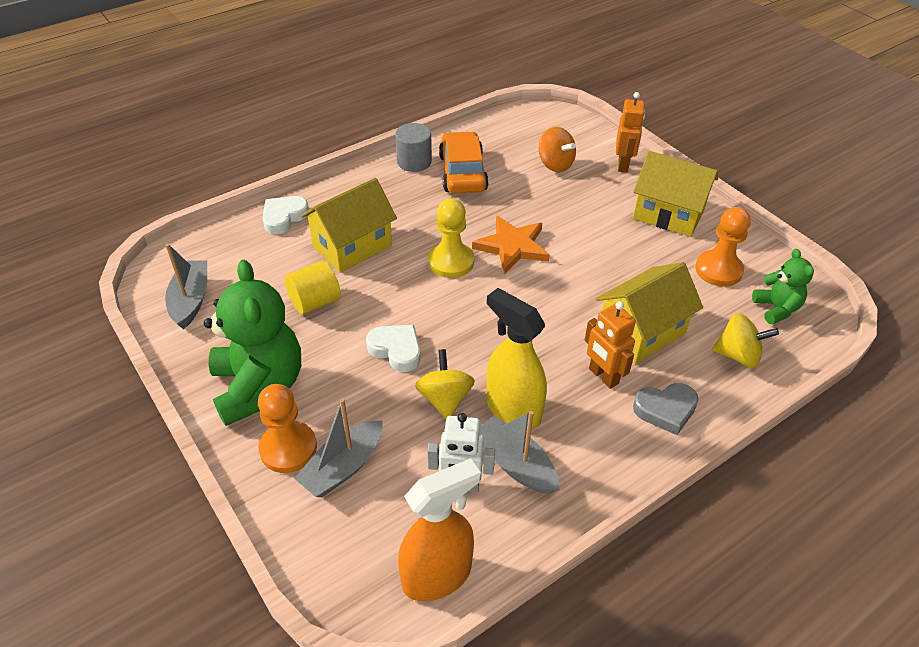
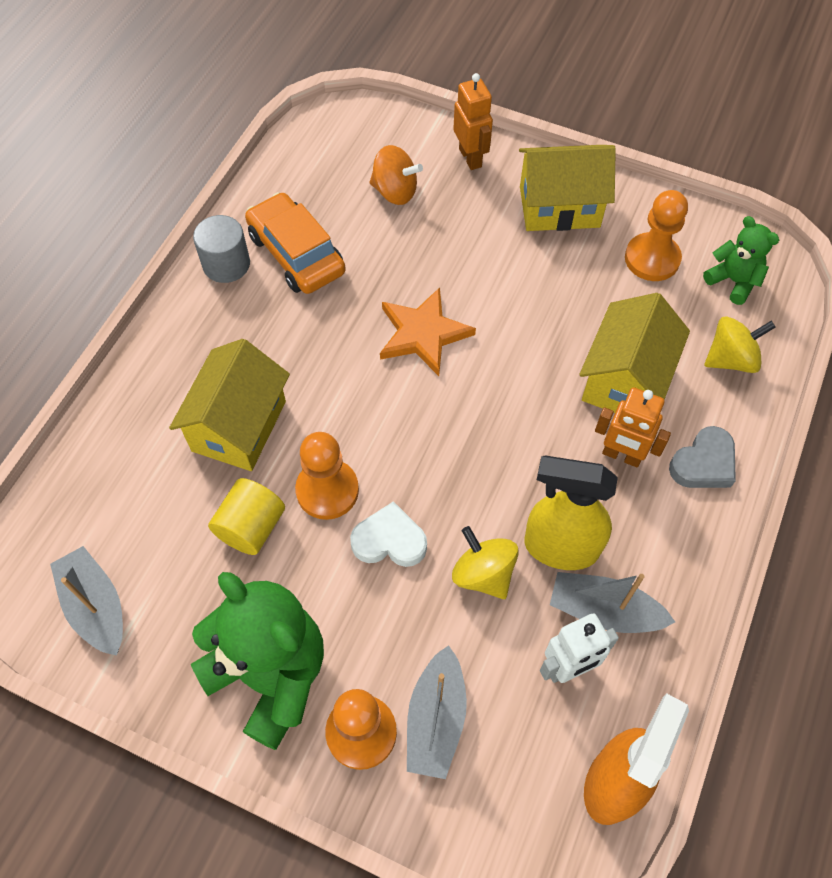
camera: 30 degrees left, 15 degrees up
(284, 217) = (123, 426): white heart -> none
(379, 304) = (327, 490): none -> orange pawn
(451, 262) = (369, 389): yellow pawn -> none

